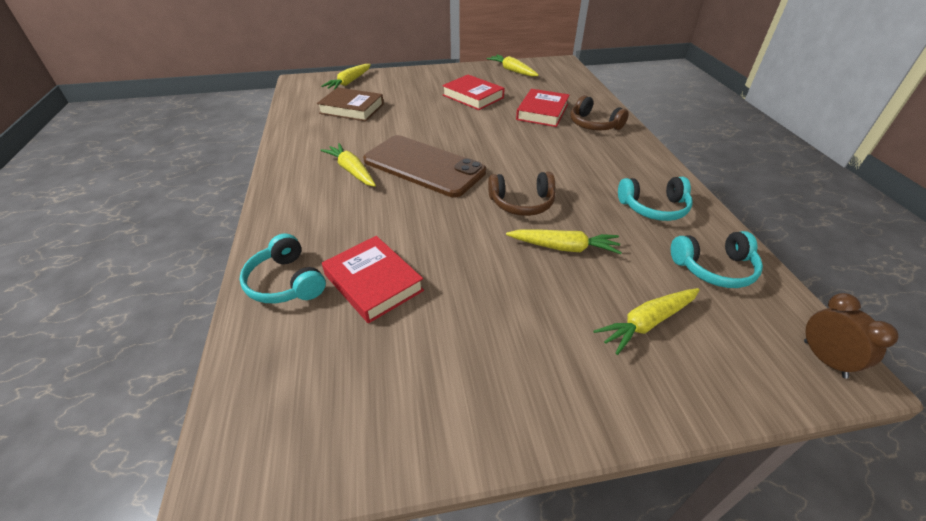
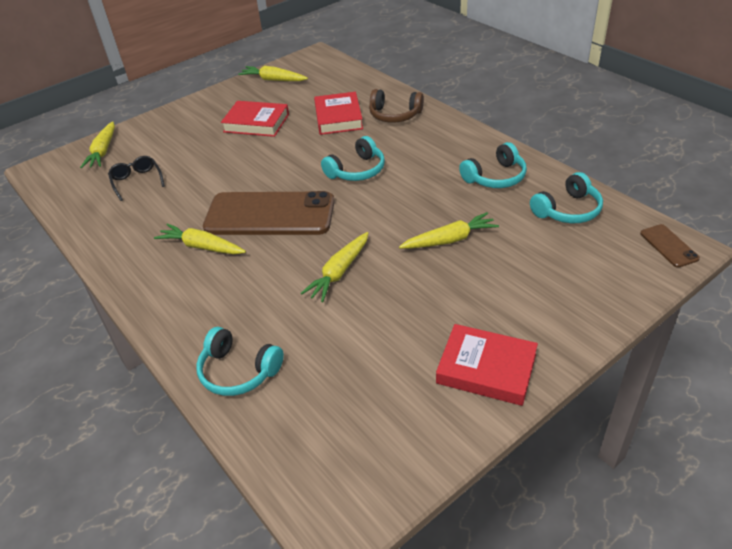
camera: 25 degrees left, 0 degrees up
(352, 109) = (137, 181): brown book -> black glasses
(373, 282) = (317, 336): red book -> red book (486, 369)
(522, 203) = (388, 215): brown headphones -> none
(524, 157) = (357, 170): none -> turquoise headphones
(647, 323) = (548, 272): yellow carrot -> yellow carrot (339, 272)
(824, 359) = (669, 246): brown clock -> brown phone

